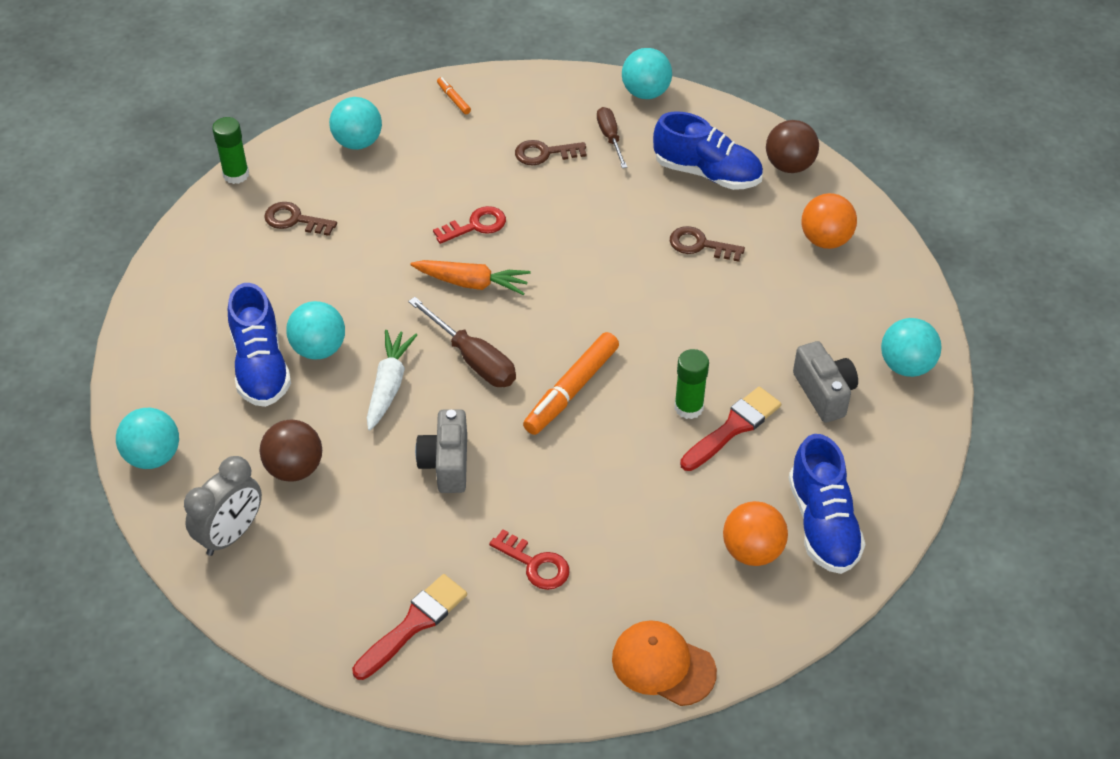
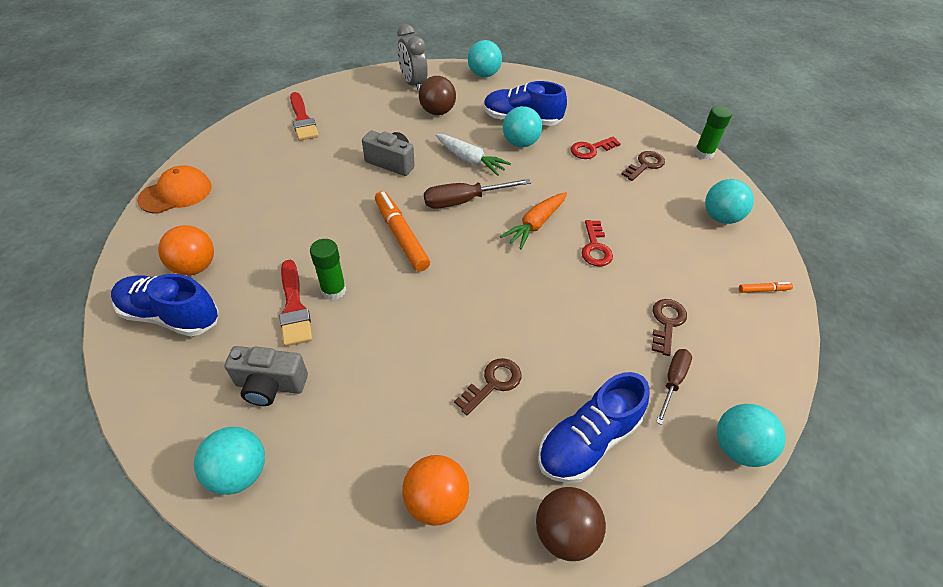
camera: 115 degrees right, 0 degrees up
(535, 564) = (291, 171): red key -> red key (591, 149)
(610, 138) = (672, 382): brown screwdriver -> brown screwdriver turned 75 degrees counterclockwise

